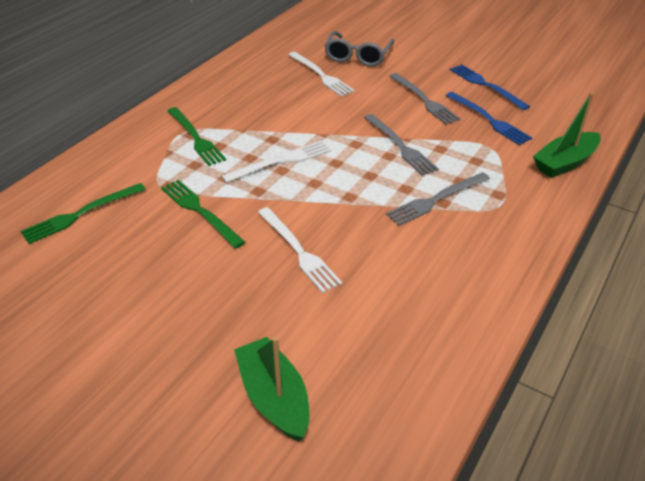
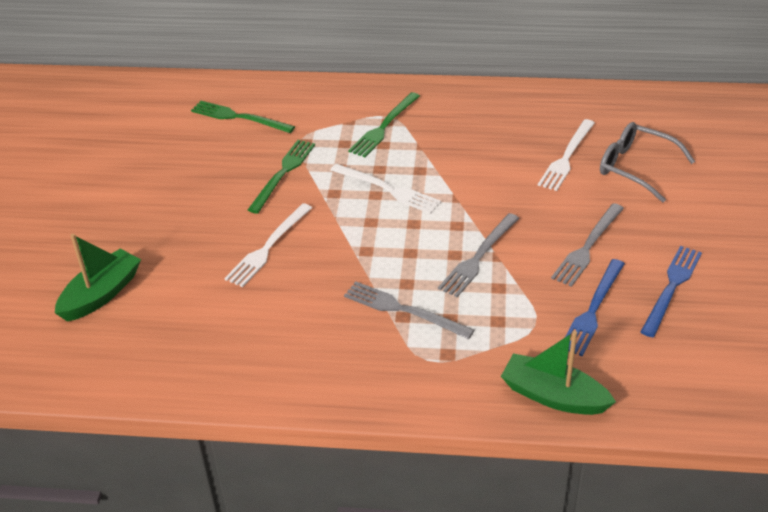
camera: 65 degrees right, 0 degrees up
(358, 56) = (636, 168): grey glasses -> grey glasses turned 45 degrees clockwise

